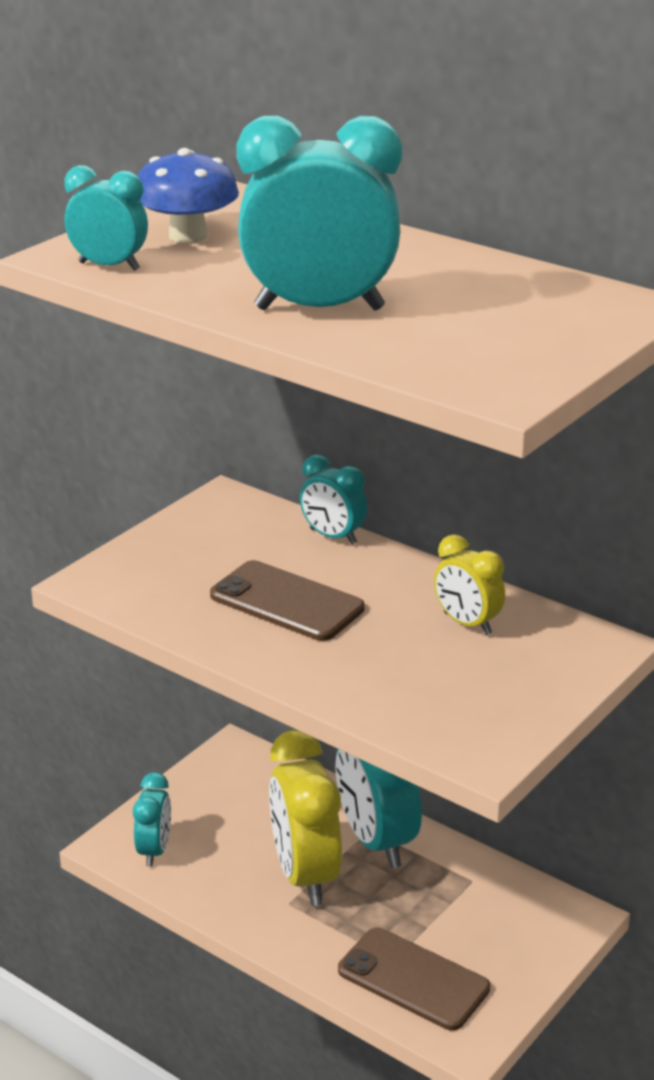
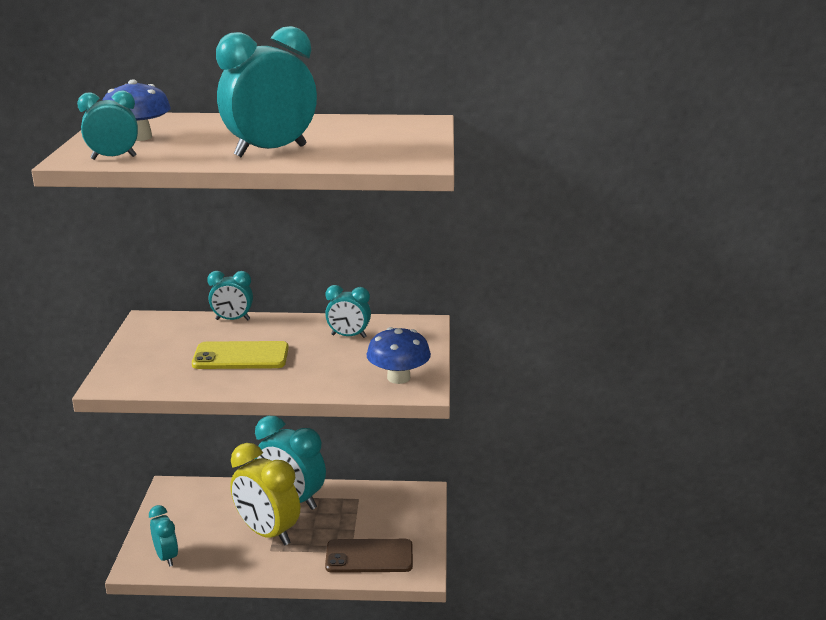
camera: 35 degrees left, 5 degrees down
(286, 602) = (241, 356): brown phone -> yellow phone
(467, 623) = (348, 336): yellow clock -> turquoise clock
(469, 724) = (398, 378): none -> blue mushroom

